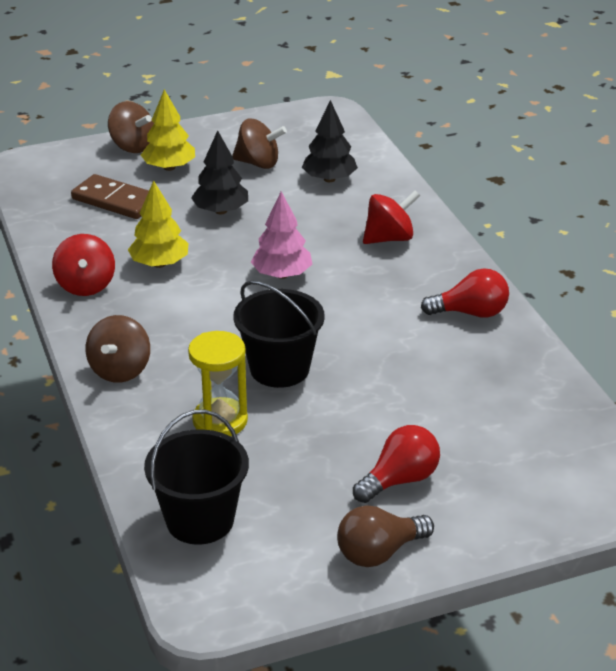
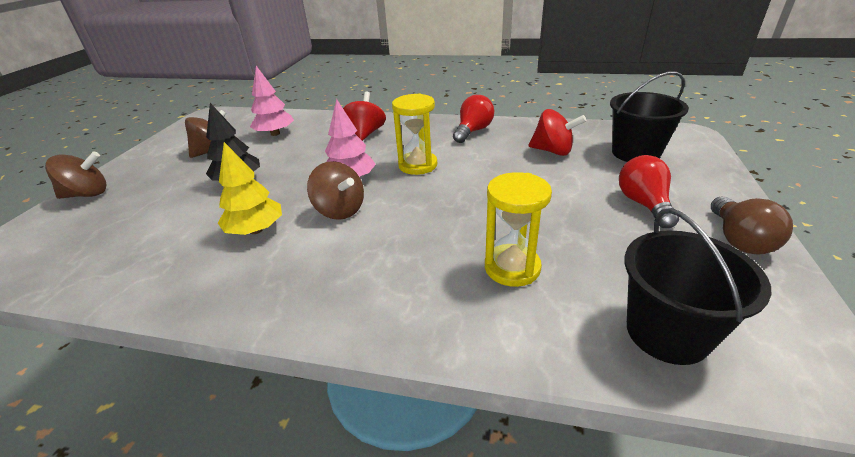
camera: 55 degrees left, 0 degrees up
(86, 286) = (221, 286): red spinning top -> red spinning top (552, 151)
(115, 200) = (135, 225): brown domino -> none
(120, 370) = (379, 308): brown spinning top -> brown spinning top (340, 210)
(169, 167) = (146, 186): yellow tree -> none
(279, 369) = (465, 215): black bucket -> black bucket (635, 153)
(329, 179) = (275, 133): black tree -> pink tree
(348, 304) = (418, 165): none -> yellow hourglass

